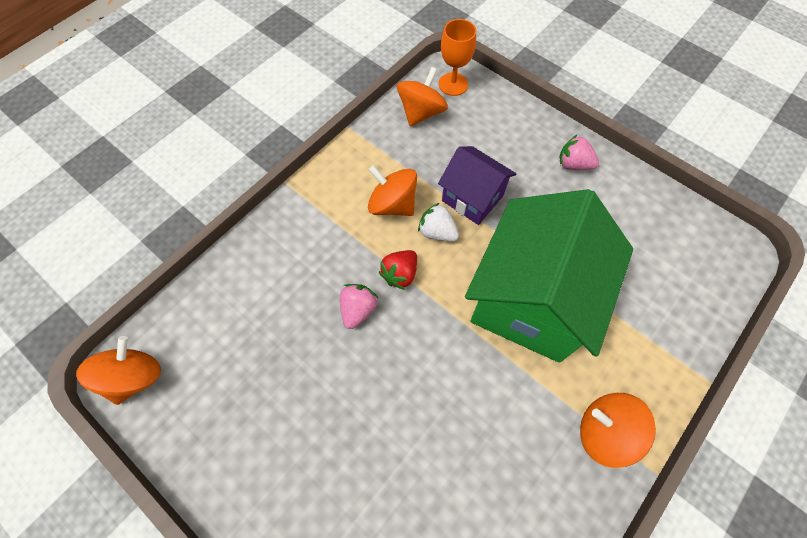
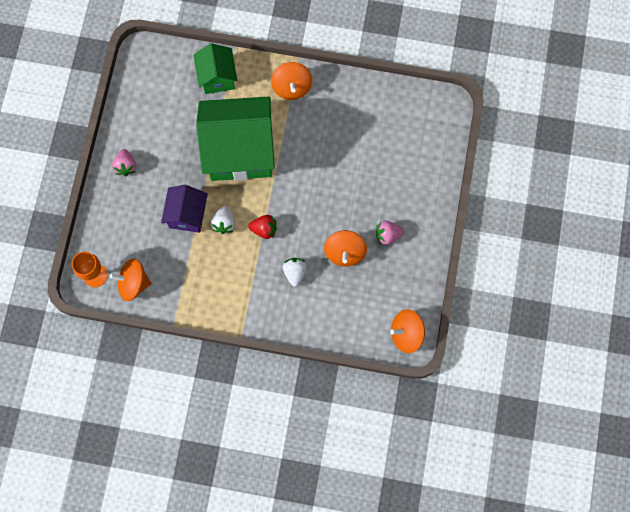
camera: 120 degrees left, 10 degrees up
(318, 280) = (295, 273): none -> white strawberry
(358, 310) = (299, 240): pink strawberry -> pink strawberry (388, 235)
(392, 204) = (219, 260): orange spinning top -> orange spinning top (345, 252)
(664, 329) = (217, 77): none -> green house

